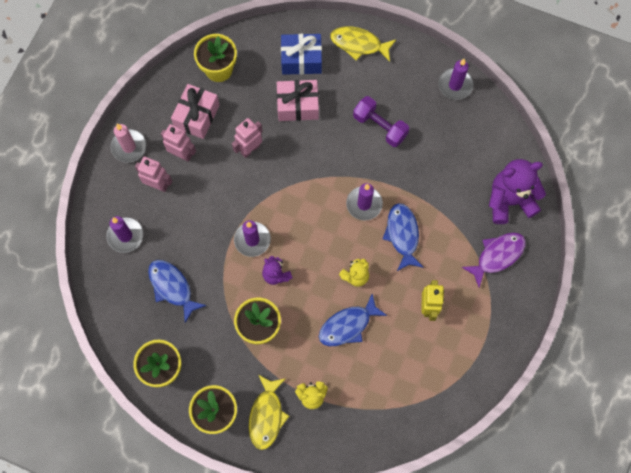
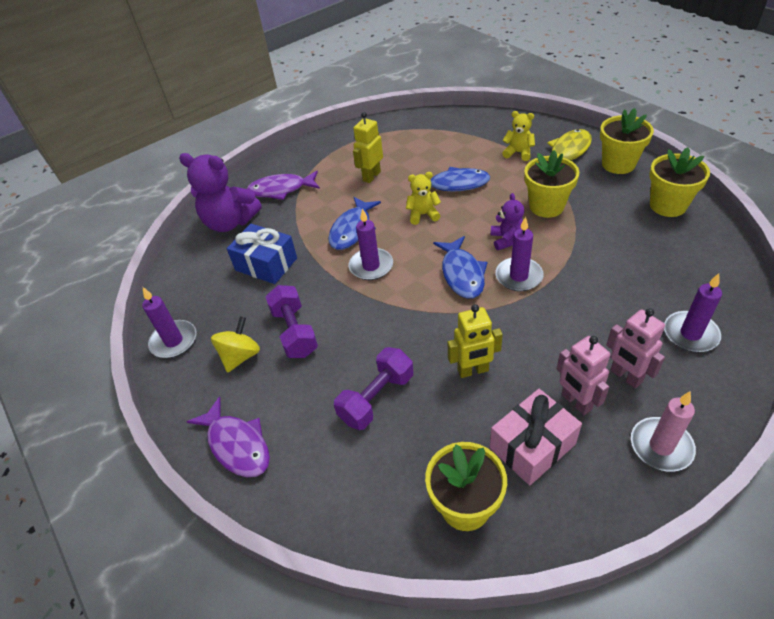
camera: 145 degrees left, 25 degrees down
(172, 287) = (637, 265): blue fish -> blue fish (462, 274)
(250, 149) = (473, 371): pink robot -> yellow robot
(298, 105) = (377, 398): pink gift -> purple dumbbell
(301, 60) = (330, 460): blue gift -> blue gift (266, 264)
(359, 44) = (237, 445): yellow fish -> purple fish
(401, 94) = (240, 356): none -> yellow spinning top

